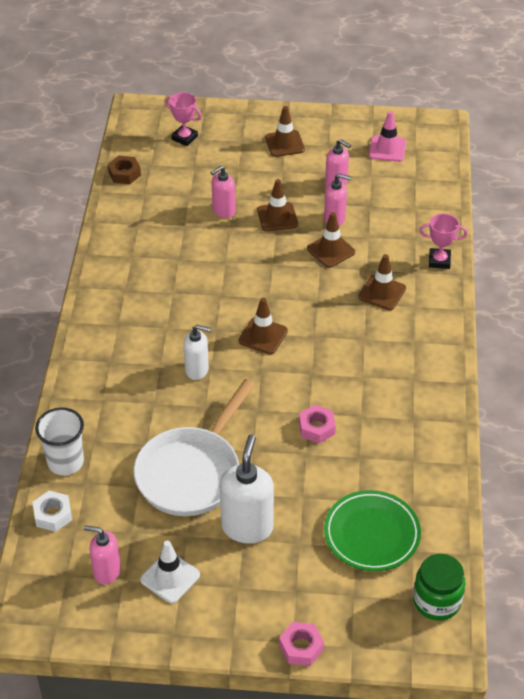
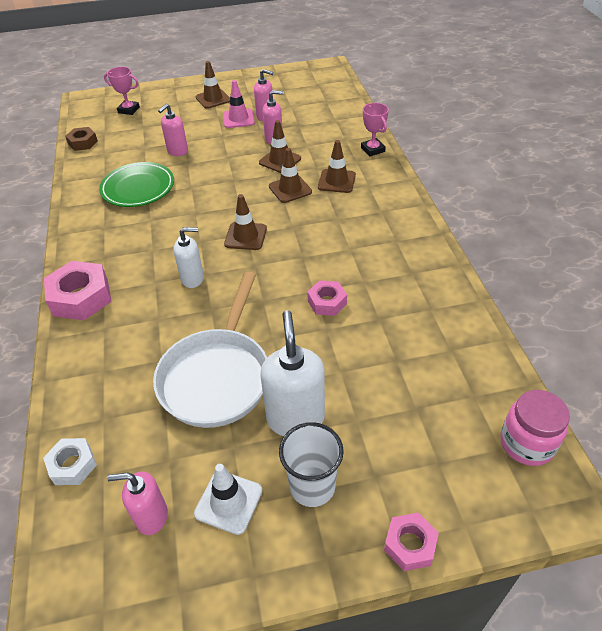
camera: 15 degrees left, 0 degrees up
(65, 462) = (76, 401): white cup -> white cup (312, 486)
(88, 362) = (81, 297): none -> pink nut
(277, 217) = (225, 147): brown traffic cone -> brown traffic cone (290, 189)
(371, 534) = (426, 390): green plate -> green plate (138, 188)
(387, 149) = (296, 87): pink traffic cone -> pink traffic cone (238, 119)
(436, 601) = (526, 443): green jar -> pink jar
(439, 261) = (372, 150): pink trophy -> pink trophy turned 75 degrees clockwise

